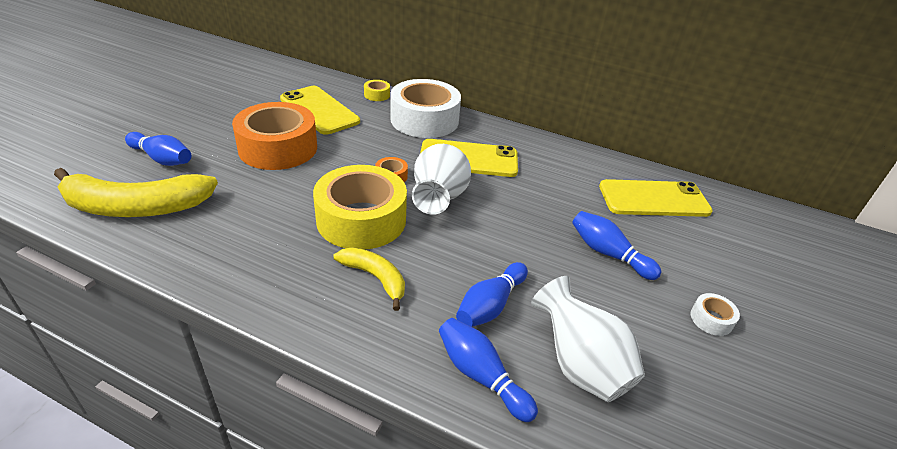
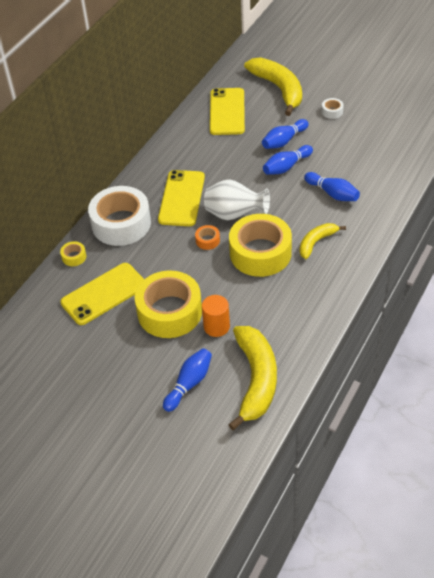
camera: 80 degrees left, 10 degrees up
(241, 179) = (216, 326): none -> orange cylinder
(278, 148) = (169, 312): orange tape -> yellow tape
(481, 376) = (381, 199): blue bowling pin -> blue bowling pin (286, 167)
(579, 365) = (369, 164): white vase -> none
(737, 254) = (279, 89): none -> yellow banana

